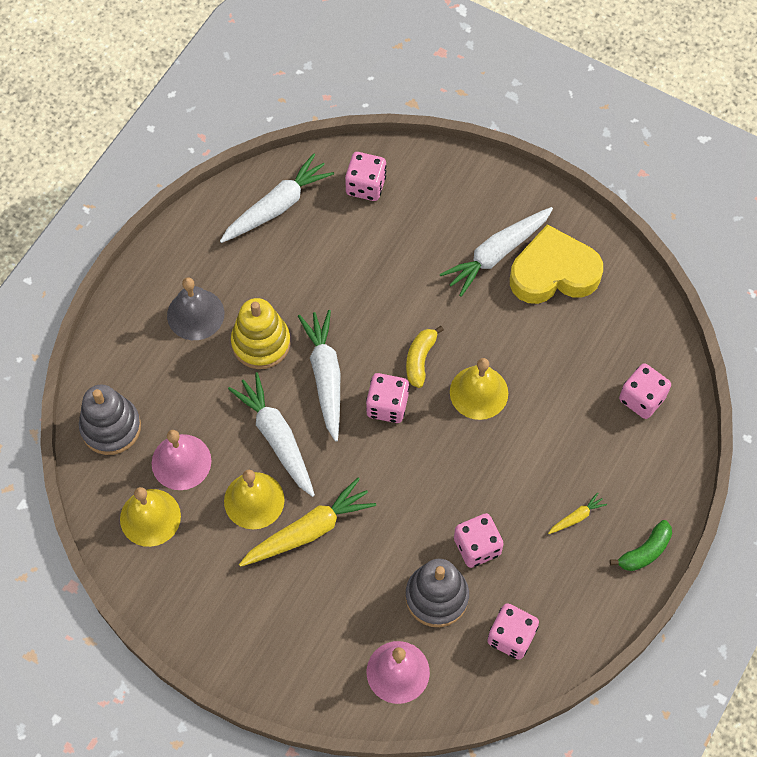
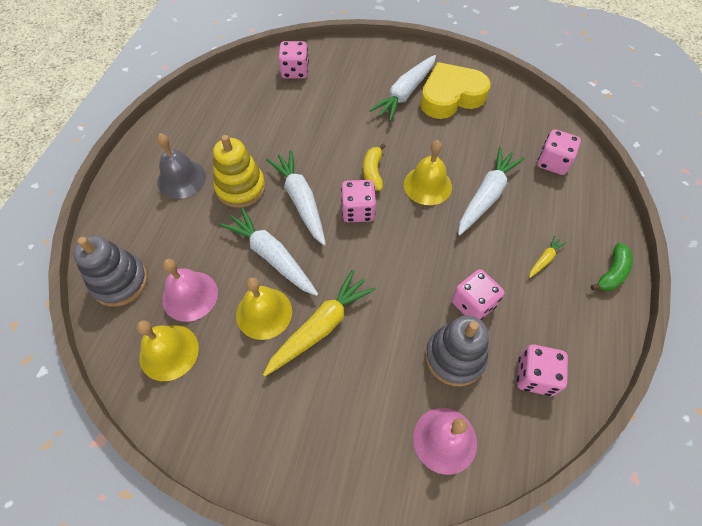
camera: 15 degrees left, 5 degrees down
(277, 206) = (232, 95): white carrot -> white carrot (486, 195)

